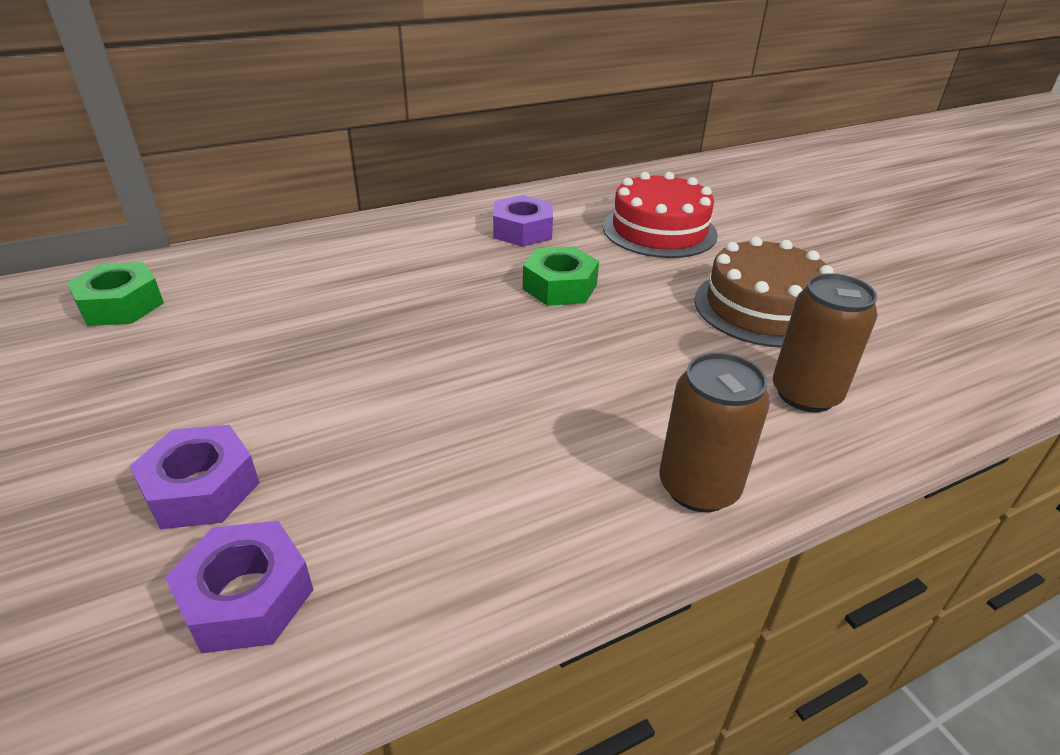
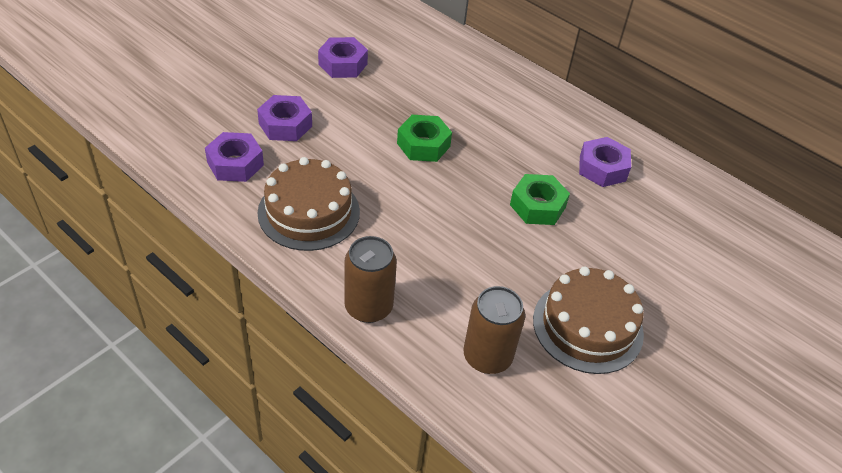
camera: 65 degrees right, 10 degrees up
(118, 375) = (343, 64): none -> purple nut
(121, 305) = (396, 37): green nut -> green nut (423, 145)
(454, 510) = (309, 212): none -> brown cake
(659, 230) = (668, 247): red cake -> none

